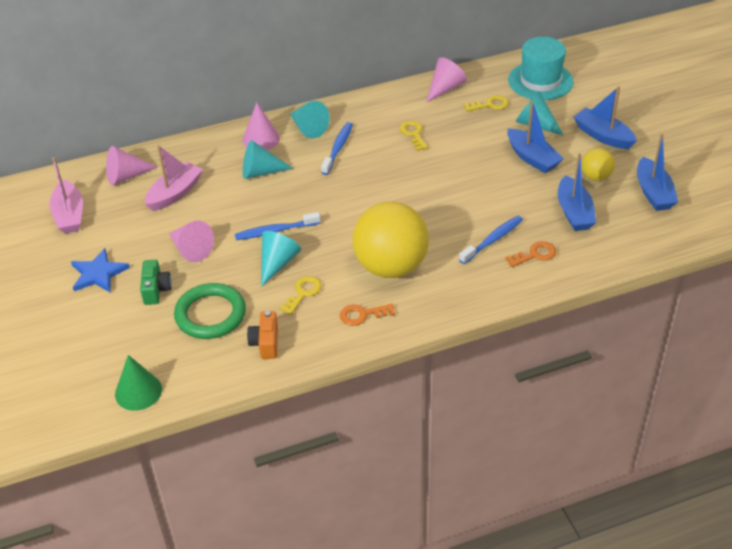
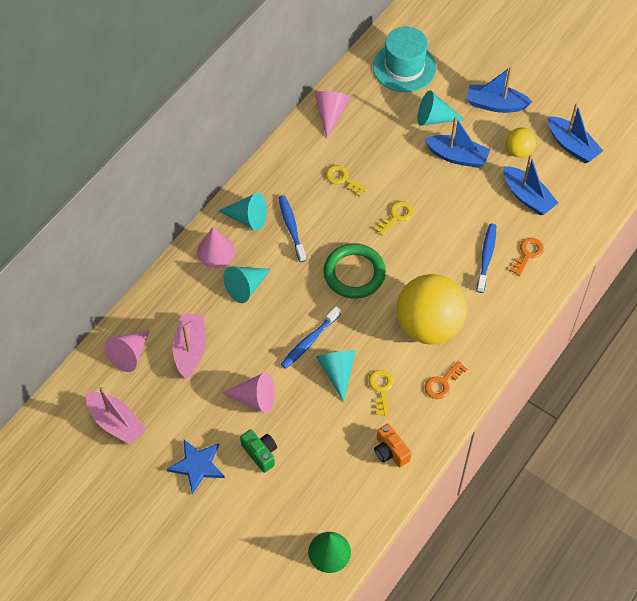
camera: 35 degrees left, 15 degrees up
(210, 314) = (325, 451): green ring -> green ring (354, 273)
(490, 105) = (382, 115): yellow key -> yellow key (396, 216)

